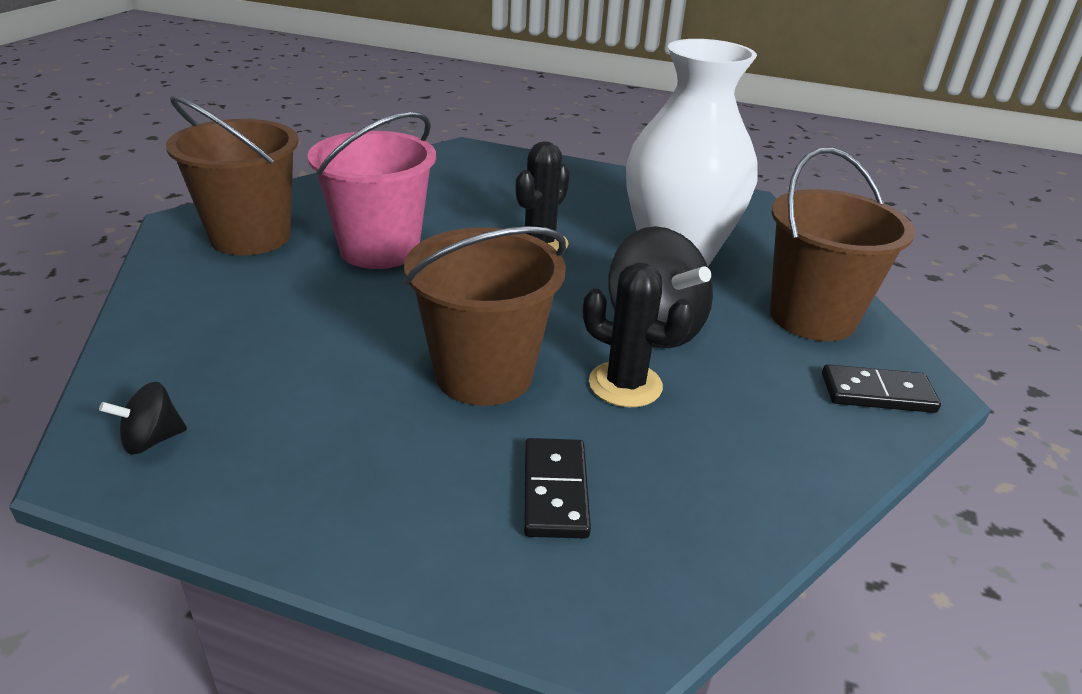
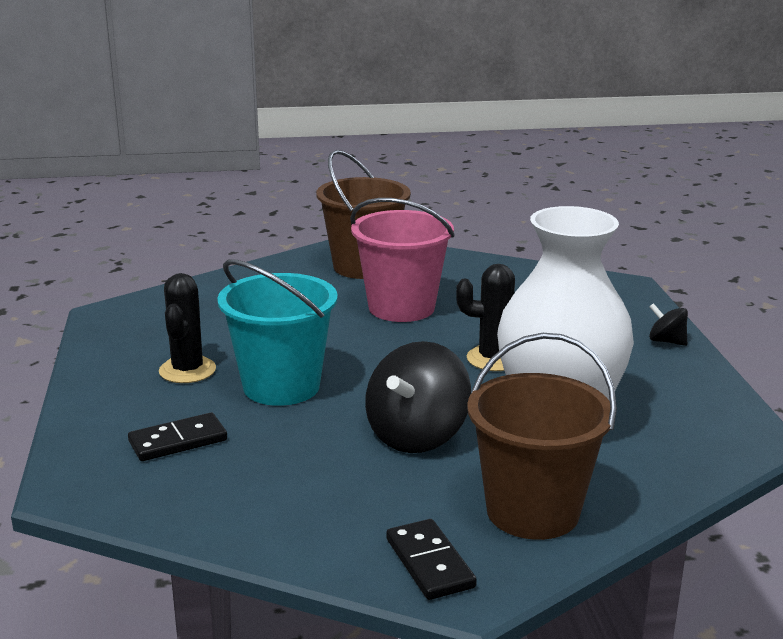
camera: 65 degrees right, 10 degrees down
(152, 440) = (134, 318): black spinning top -> black spinning top (666, 341)
(484, 374) = (281, 386): brown bucket -> turquoise bucket
(625, 384) = (321, 440): black cactus -> black cactus (187, 370)

